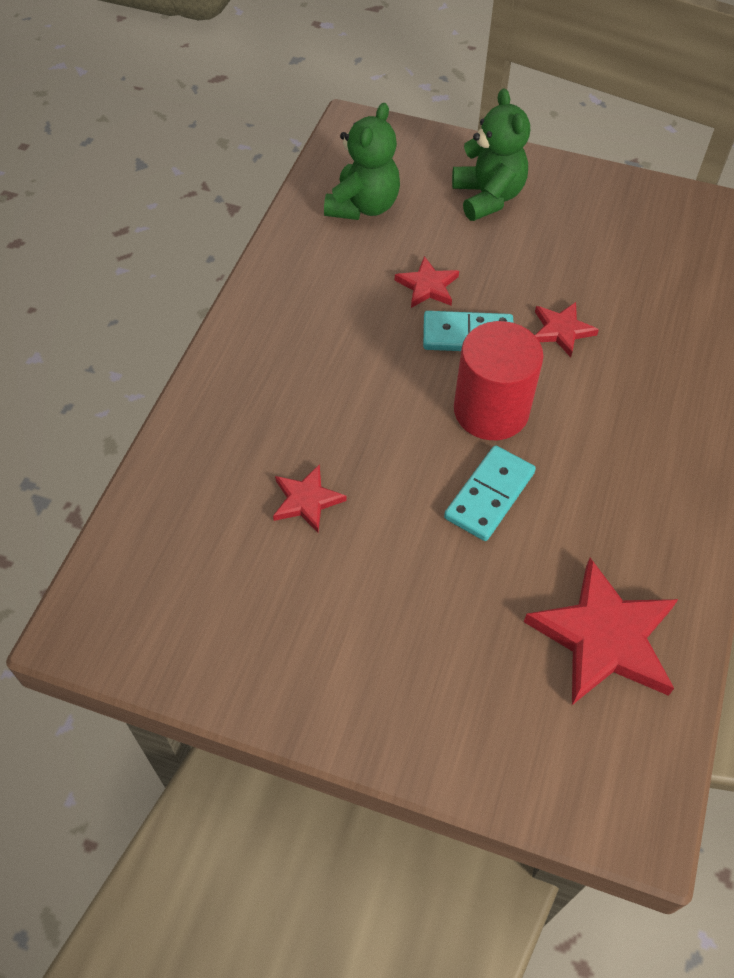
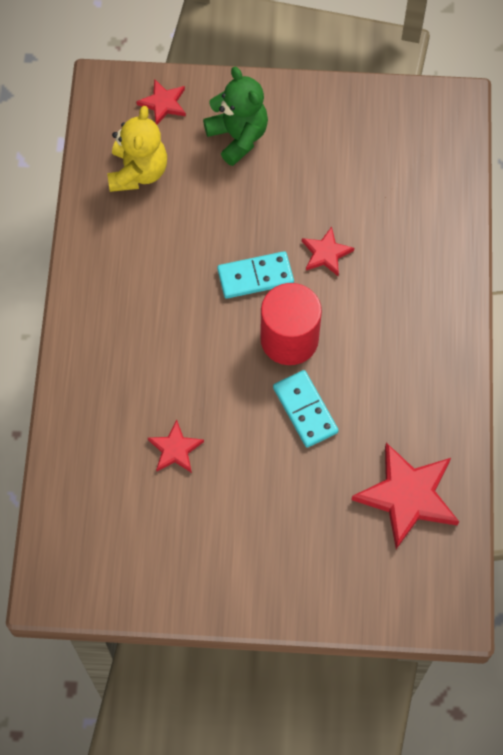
camera: 15 degrees left, 10 degrees up
(363, 206) = (138, 172): green teddy bear -> yellow teddy bear
(427, 286) = (212, 238): red star -> red star (163, 103)
(489, 495) = (305, 410): turquoise domino -> turquoise domino turned 45 degrees counterclockwise

